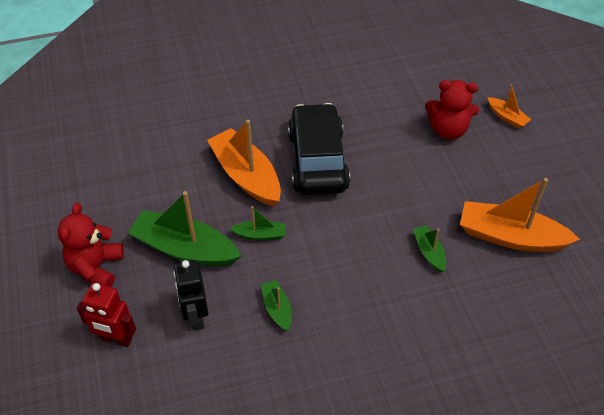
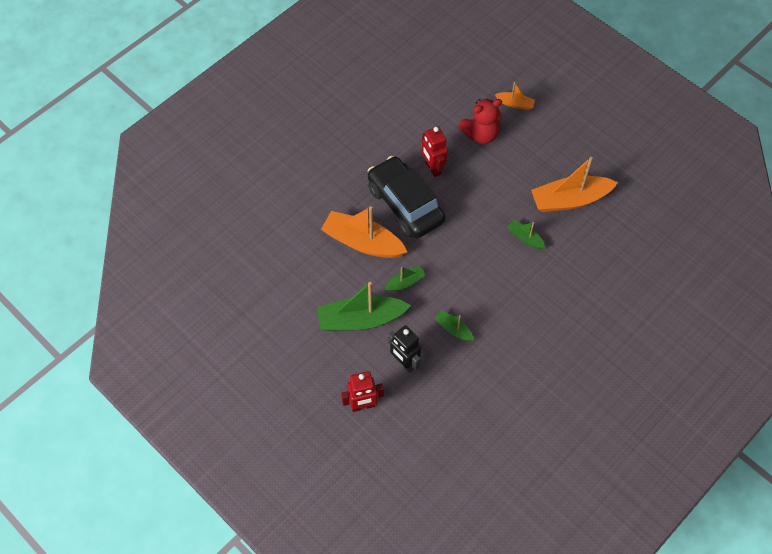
camera: 30 degrees left, 10 degrees up
(96, 267) = (309, 365): red teddy bear -> none
(372, 139) = (432, 168): none -> red robot

